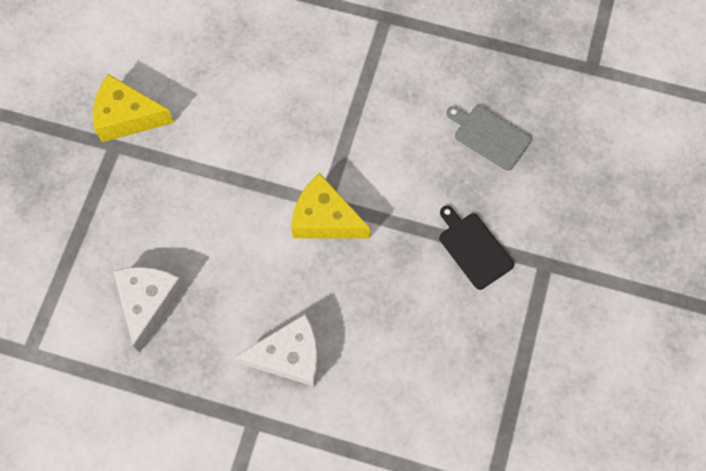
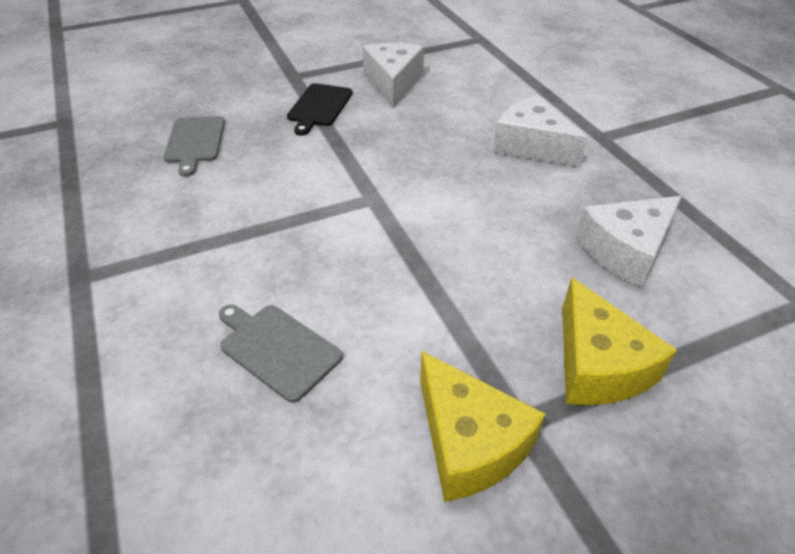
camera: 130 degrees left, 25 degrees down
(249, 77) = (277, 349): none -> grey cutting board
(325, 218) = (390, 190): yellow cheese -> yellow cheese (597, 365)
(467, 334) = (393, 83): none -> white cheese

